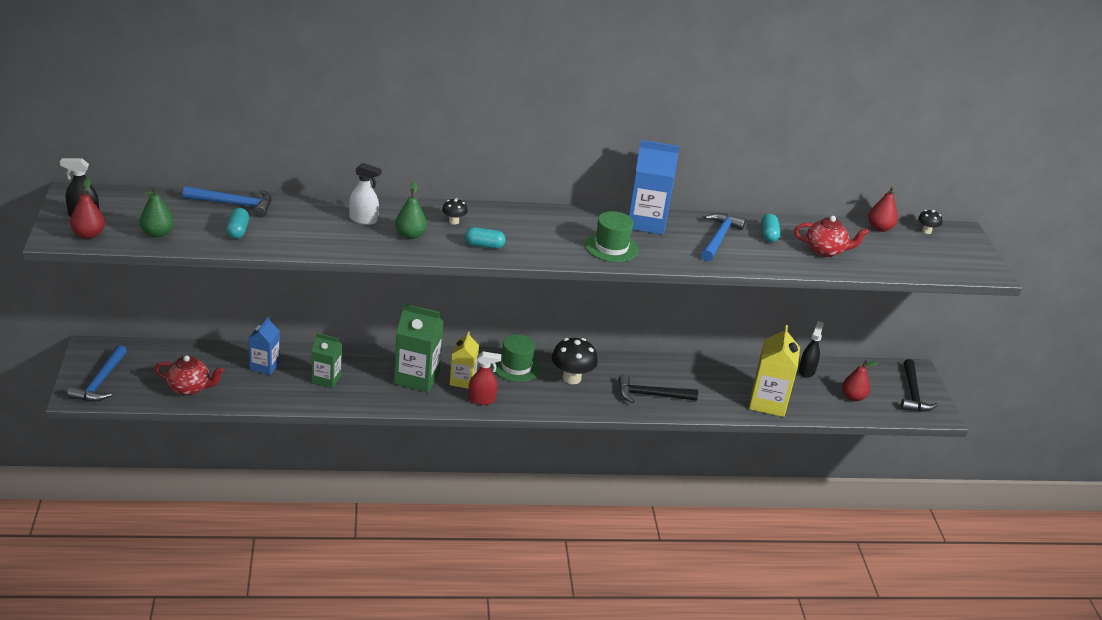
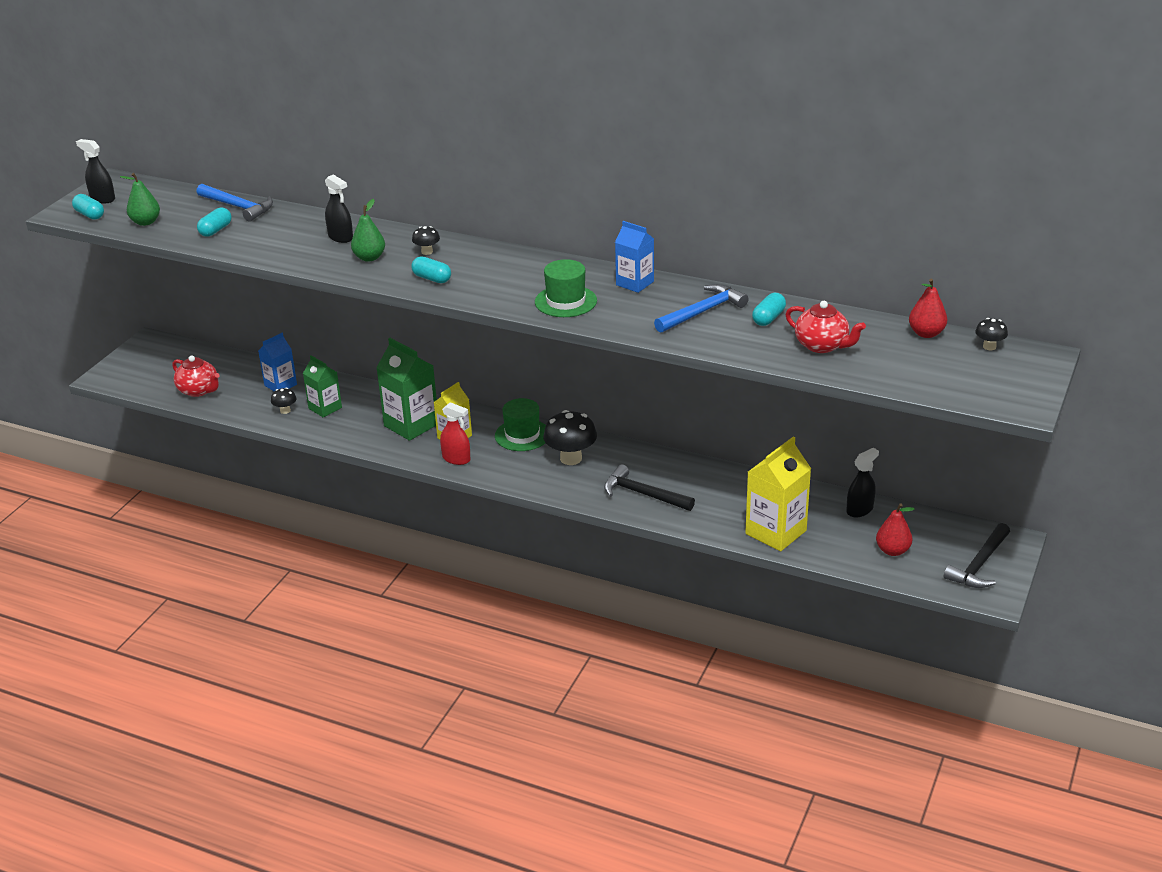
camera: 35 degrees right, 0 degrees up
(88, 234) = (90, 215): red pear -> turquoise capsule
(100, 382) = (131, 370): blue hammer -> none
(291, 389) = (285, 410): none -> black mushroom
(363, 219) = (340, 237): white spray bottle -> black spray bottle
(646, 222) = (635, 283): blue carton -> blue carton, size x0.62

